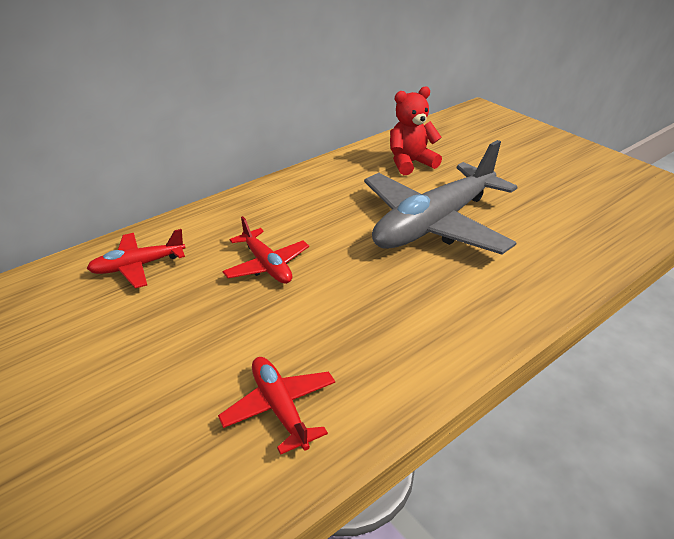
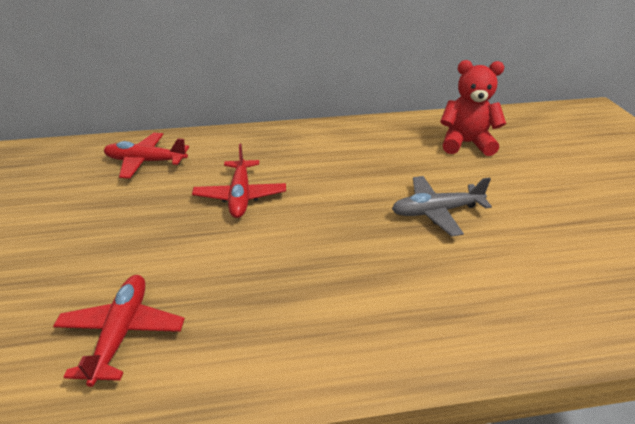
camera: 30 degrees right, 0 degrees up
(434, 224) = (436, 211): grey plane -> grey plane, size x0.48

